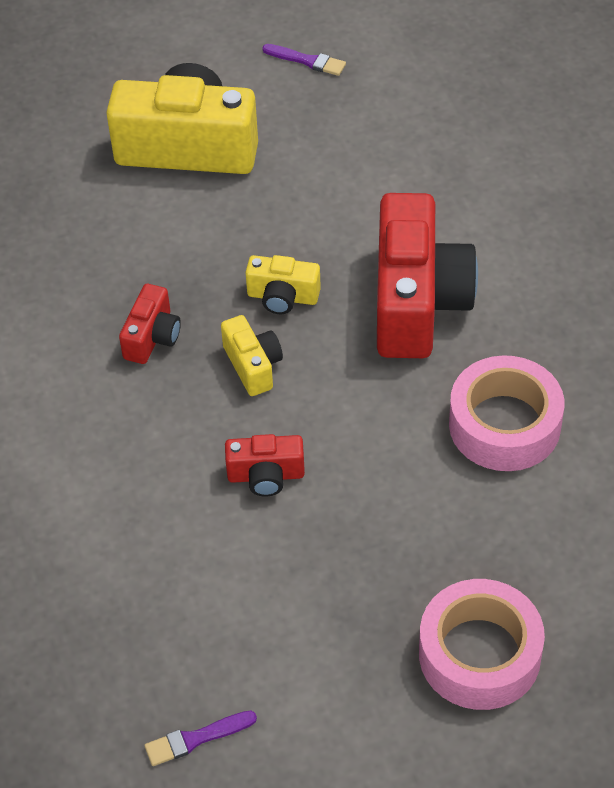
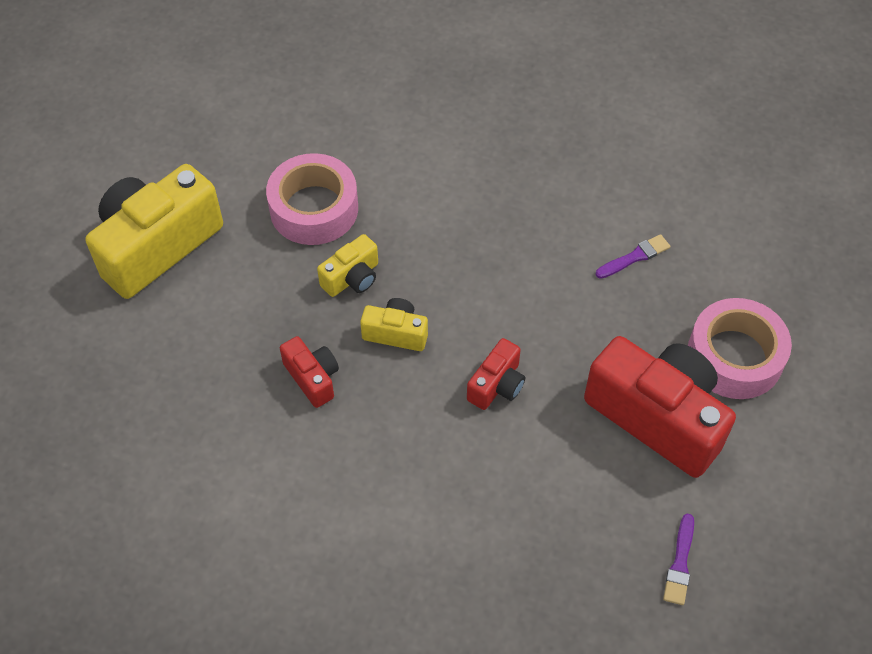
camera: 55 degrees left, 5 degrees up
(307, 61) = (153, 128): purple brush -> purple brush (635, 257)
(417, 302) = (429, 207): red camera -> red camera (657, 417)
(504, 424) = (570, 227): pink tape -> pink tape (314, 208)

